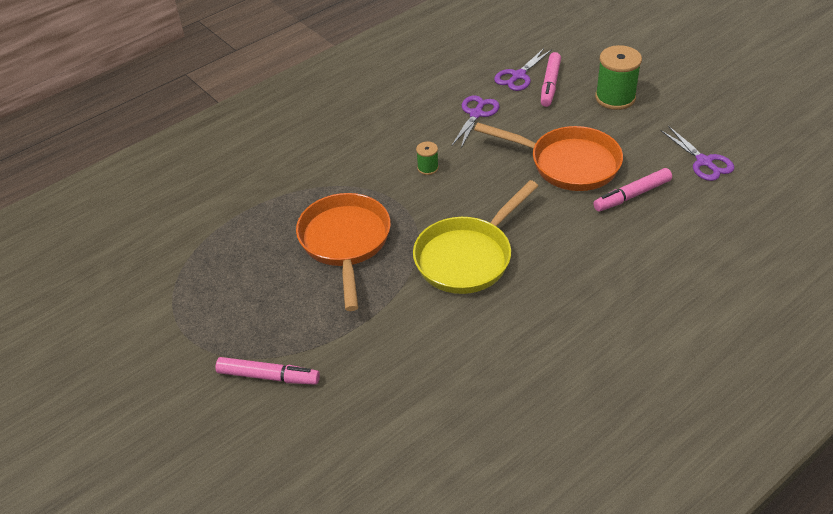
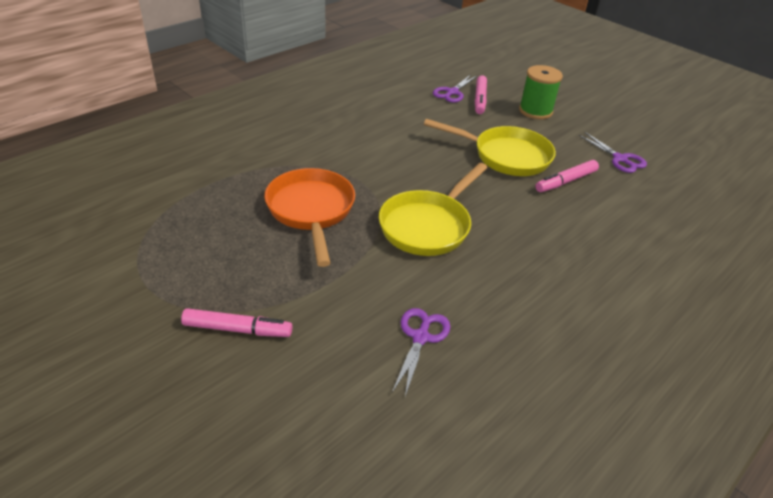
camera: 10 degrees left, 5 degrees down
(428, 168) = (383, 155): green spool -> none
(476, 114) = (420, 117): purple scissors -> purple scissors (420, 337)
(568, 164) = (505, 156): orange pan -> yellow pan

